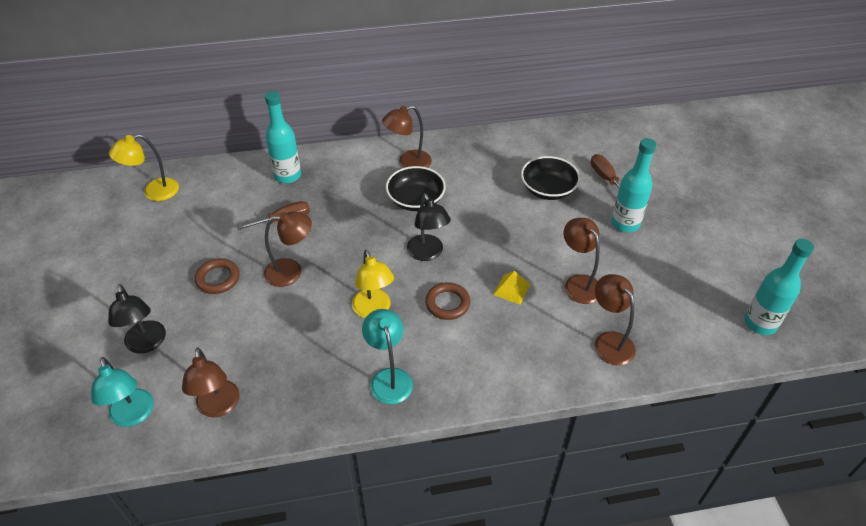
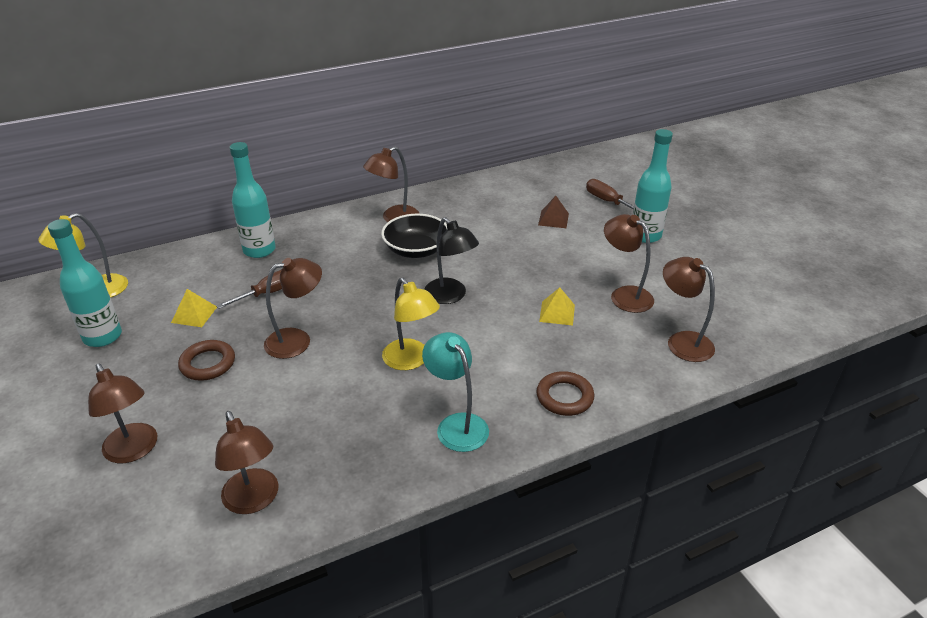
camera: 15 degrees left, 10 degrees down
(133, 416) = (140, 536): turquoise lamp -> none
(146, 344) = (134, 451): black lamp -> brown lamp
(220, 230) = (194, 314): none -> yellow pyramid
(447, 303) = (493, 339): brown ring -> brown ring (564, 397)
(548, 189) = (553, 219): black bowl -> brown pyramid
(760, 323) = (820, 297): turquoise bottle -> turquoise bottle (103, 337)

